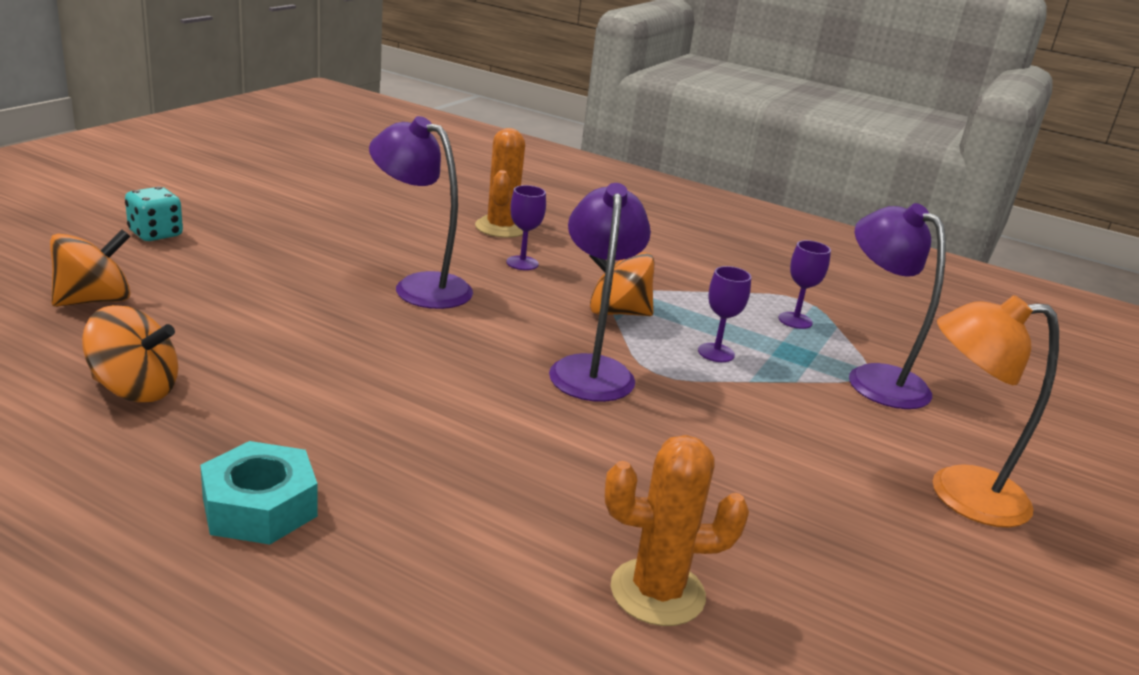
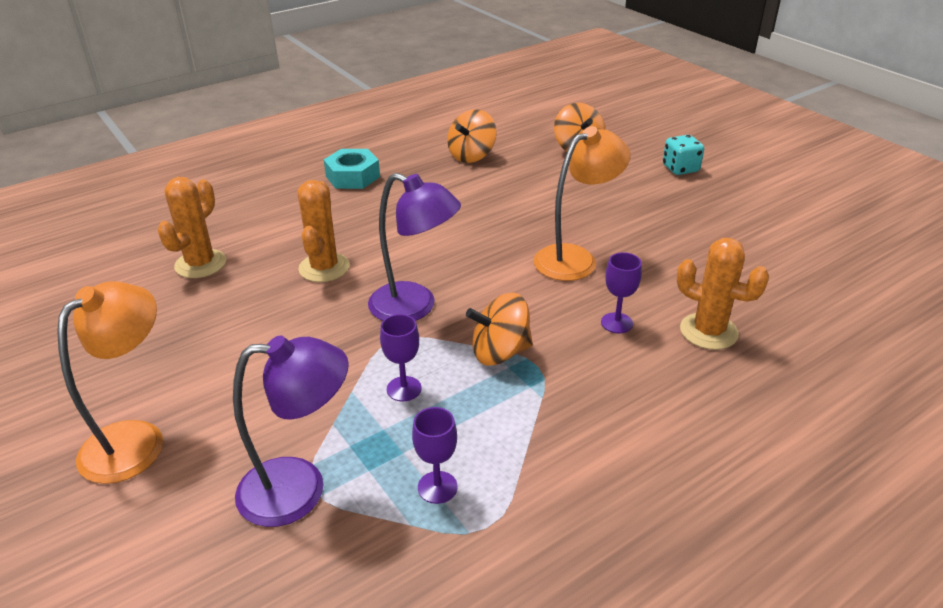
camera: 120 degrees right, 10 degrees up
(420, 287) = (575, 258): purple lamp -> orange lamp
(568, 456) = (324, 268): none -> orange cactus
(617, 312) = (500, 352): orange spinning top -> orange spinning top turned 135 degrees counterclockwise

